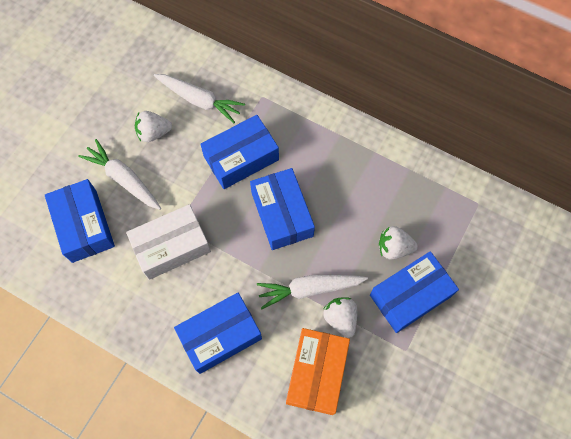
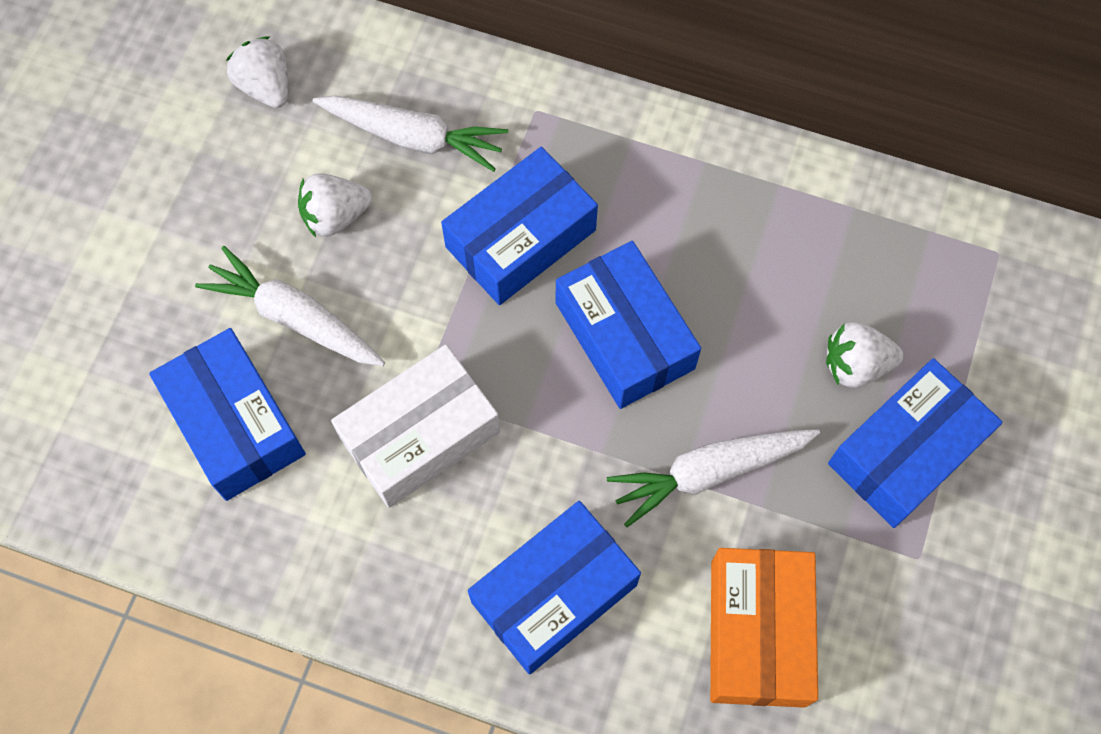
camera: 10 degrees left, 0 degrees up
(340, 318) = (781, 519): white strawberry -> white strawberry (266, 86)

